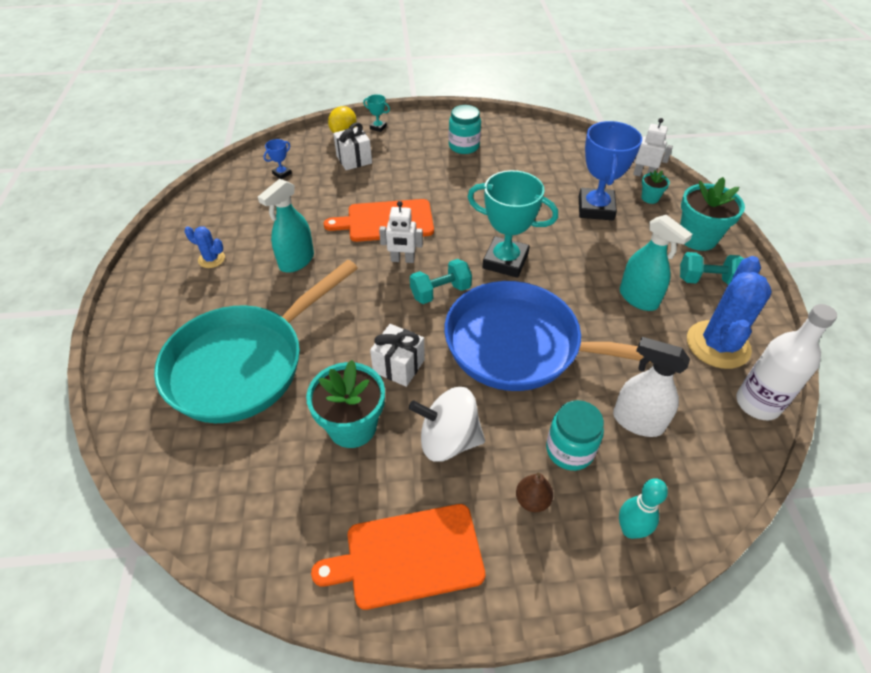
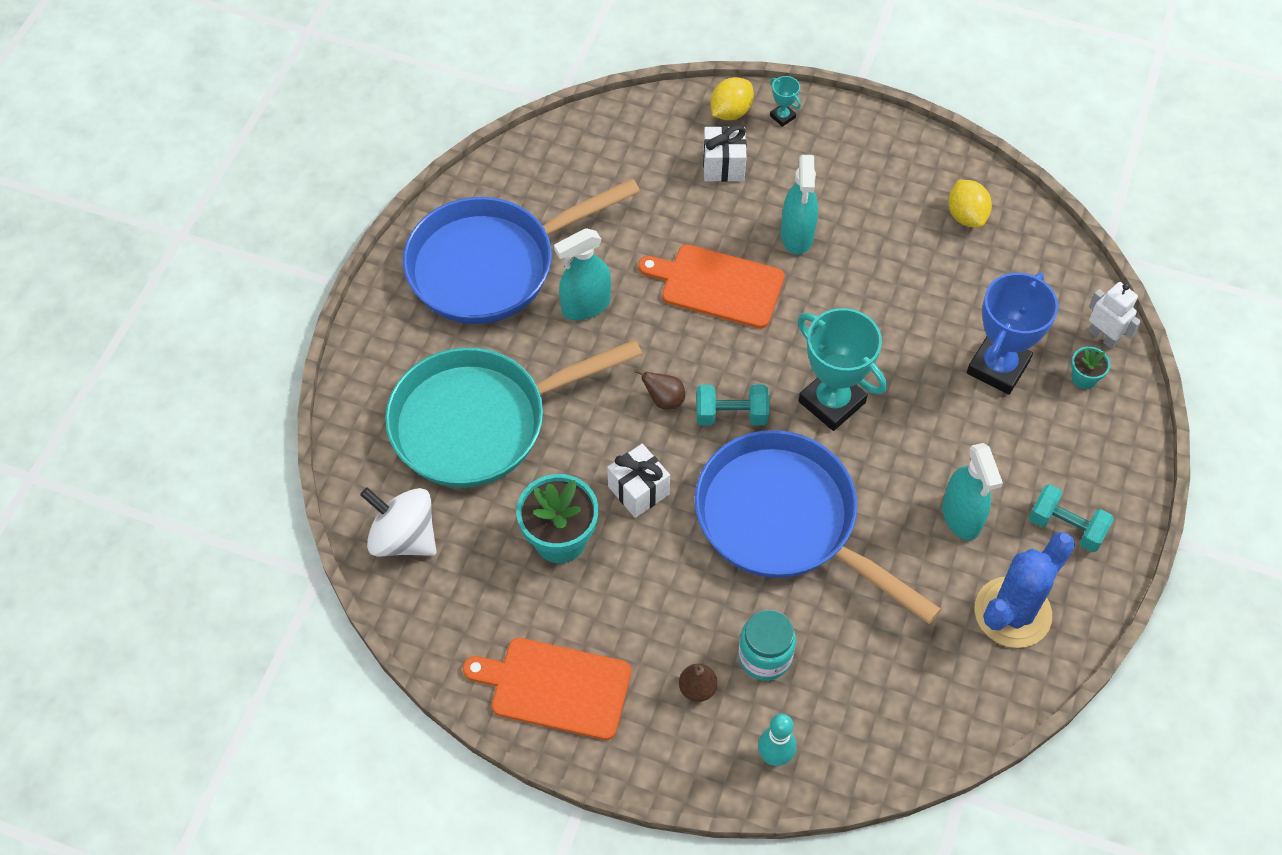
camera: 25 degrees right, 10 degrees up
(211, 259) = (491, 265): blue cactus -> blue pan
(282, 173) = (621, 157): blue trophy -> none
(386, 299) = (664, 400): none -> brown pear
(402, 260) = (709, 352): white robot -> none
(423, 180) = (797, 235): none -> turquoise spray bottle
(448, 440) = (648, 594): white spinning top -> white spinning top (404, 537)
(464, 146) = (883, 194): turquoise jar -> none
(520, 142) = (966, 216): none -> yellow lemon
(637, 421) = (856, 658): white spray bottle -> none
(697, 238) = (1101, 464): turquoise flower pot -> none
(757, 403) = (1003, 696): white bottle -> none

